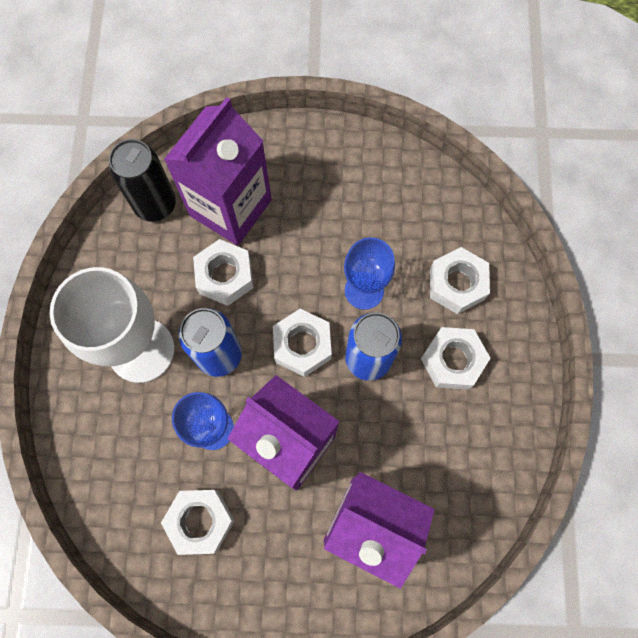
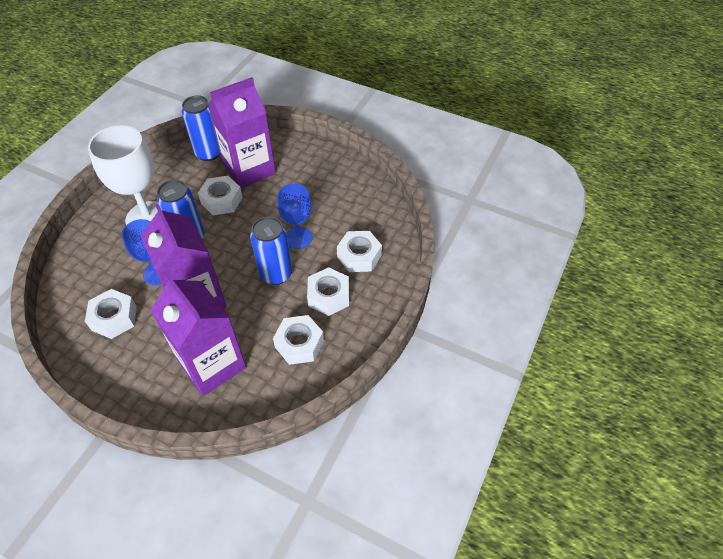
camera: 25 degrees right, 20 degrees down
(155, 204) = (209, 153): black can -> blue can
(302, 345) = (241, 251): white nut -> white nut (299, 344)

